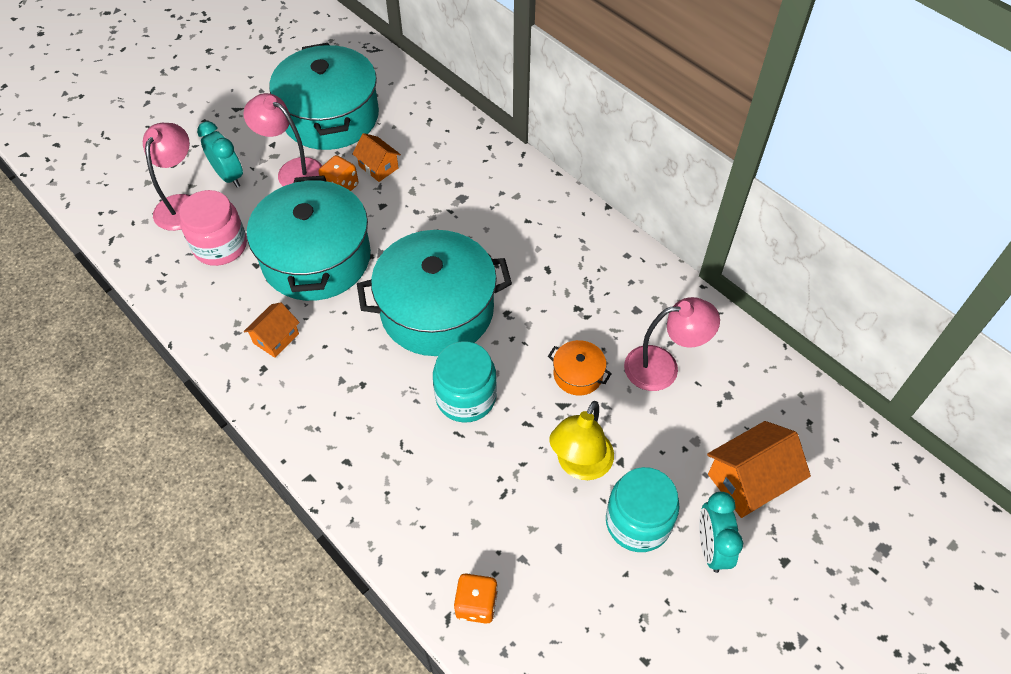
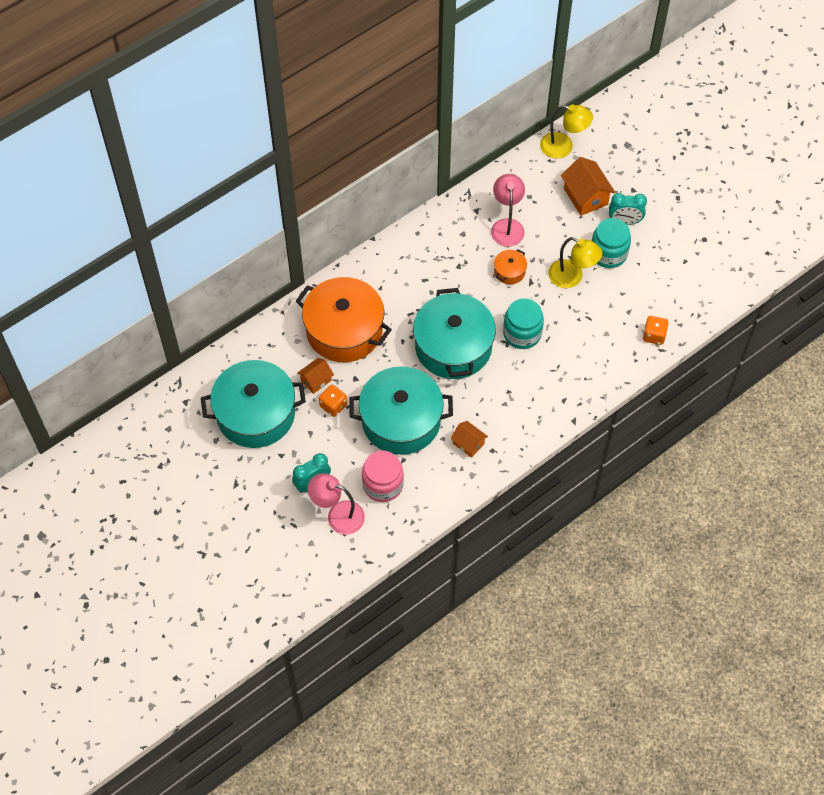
camera: 85 degrees left, 5 degrees up
(293, 170) = (312, 439): pink lamp -> none
(455, 188) = (344, 330): none -> orange pot
(843, 442) = (563, 147): none -> yellow lamp

